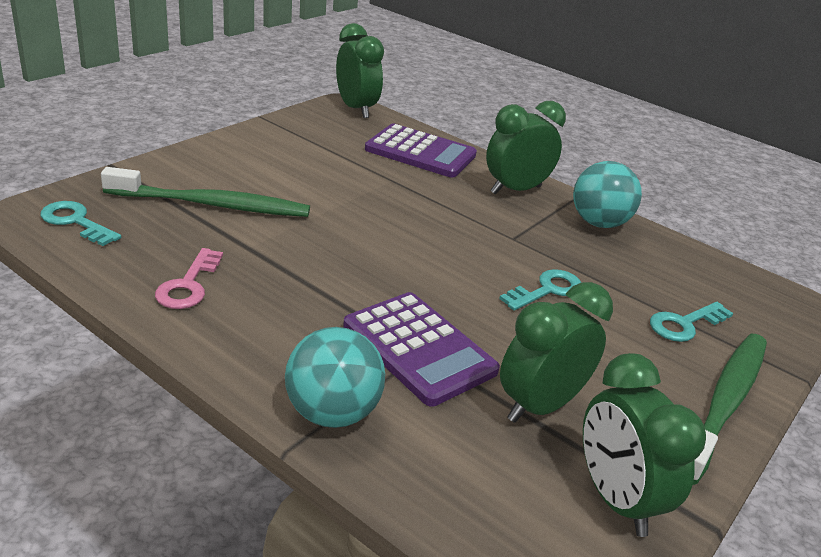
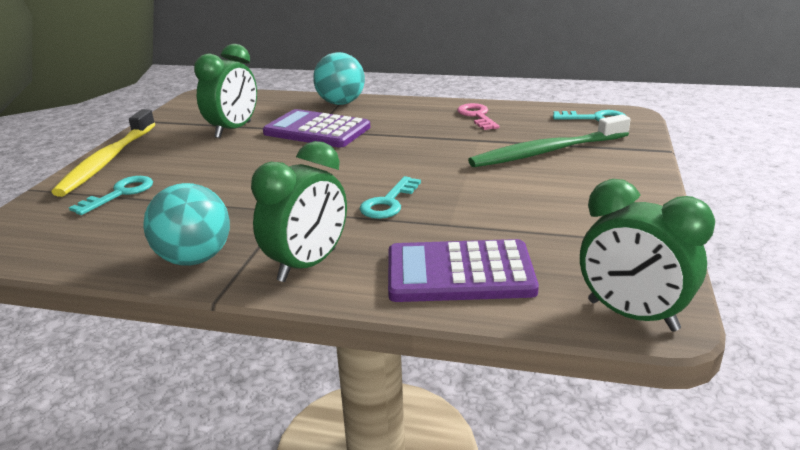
camera: 160 degrees right, 5 degrees down
(547, 290) = (242, 181): turquoise key -> turquoise key (388, 202)
(616, 499) = (188, 115): green clock -> none
(724, 403) = (108, 160): green toothbrush -> yellow toothbrush

